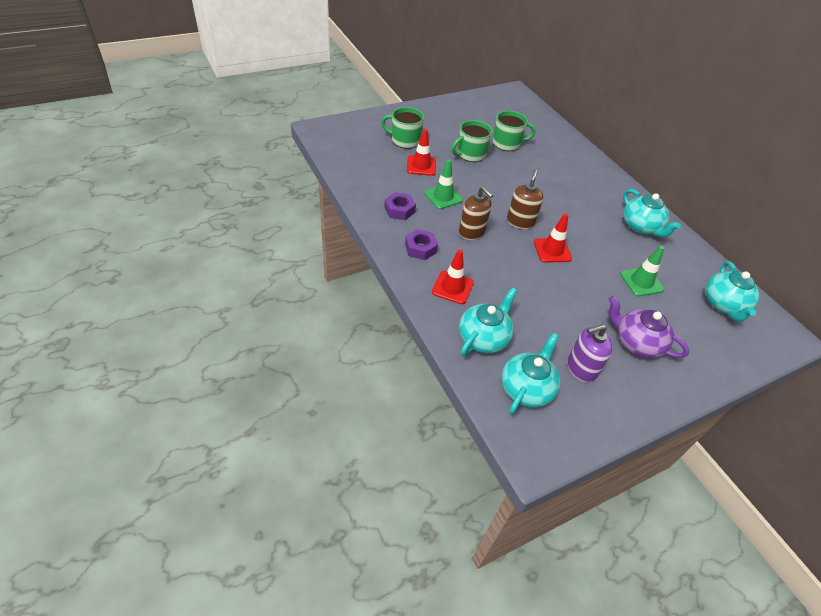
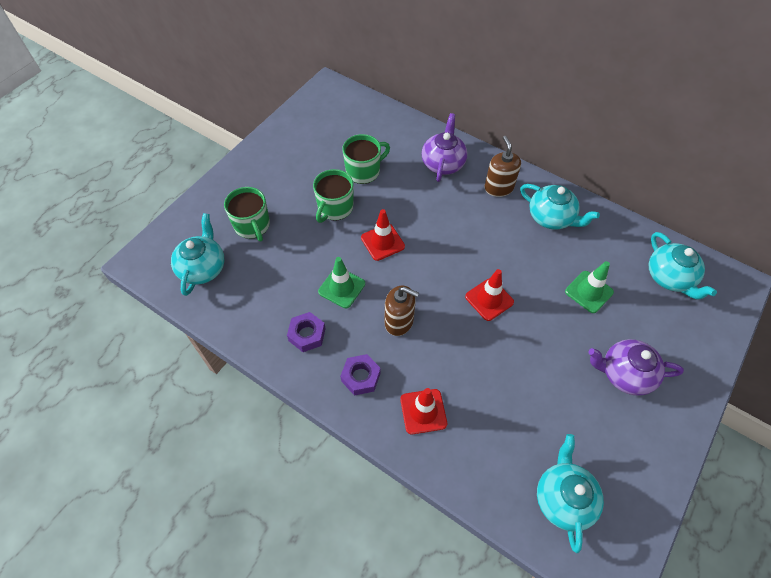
camera: 25 degrees left, 10 degrees up
(405, 140) = (252, 226): green mug -> green mug turned 105 degrees counterclockwise
(421, 166) = (292, 254): red traffic cone -> red traffic cone (382, 242)
(483, 338) = (490, 460): turquoise teapot -> turquoise teapot (203, 268)
(520, 222) = (438, 278): brown soap dispenser -> brown soap dispenser (498, 188)
(572, 162) = (443, 163): none -> purple teapot
(581, 368) = (596, 439): purple soap dispenser -> none

